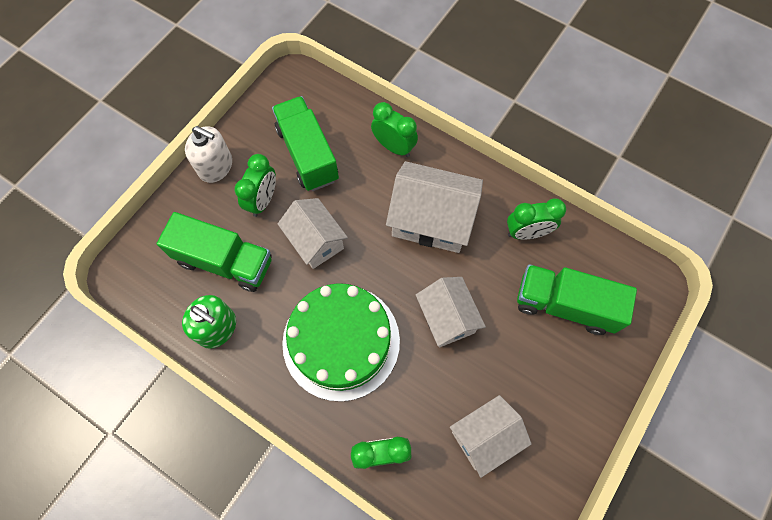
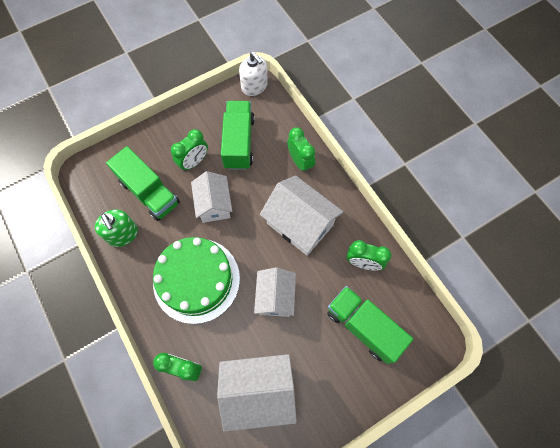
camera: 25 degrees right, 0 degrees up
(216, 166) = (175, 126): white soap dispenser -> white soap dispenser (254, 86)
(484, 437) = (258, 391): white house -> white house, size x1.50

